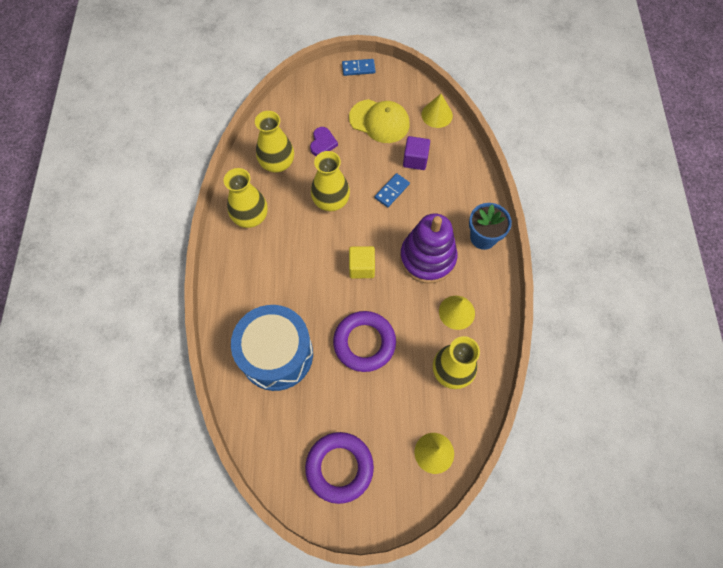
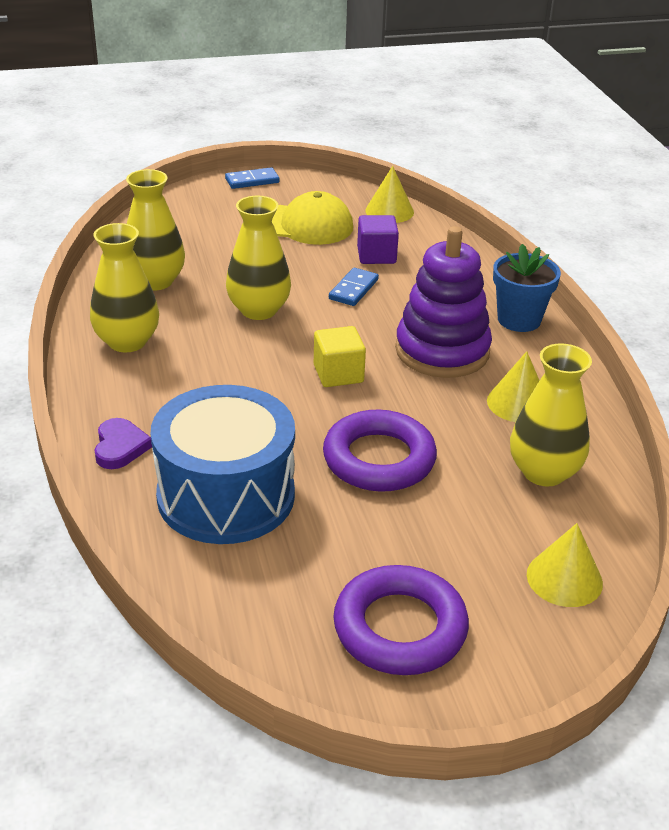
camera: 15 degrees left, 30 degrees down
(322, 143) = (223, 254): purple heart -> purple heart (120, 447)

